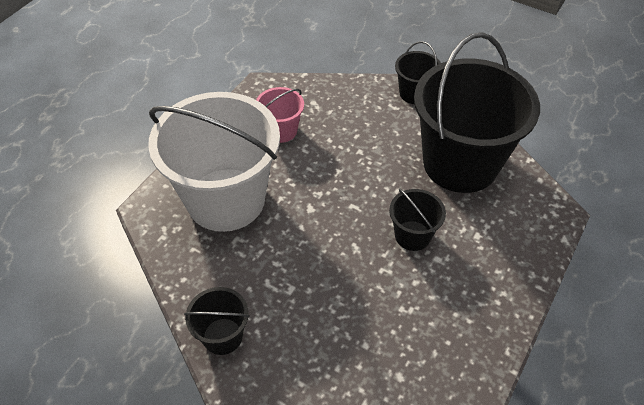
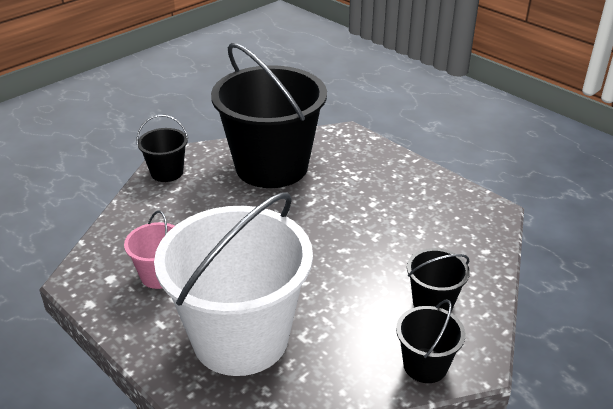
camera: 75 degrees left, 15 degrees down
(412, 235) = (342, 212): black bucket -> black bucket (432, 303)

